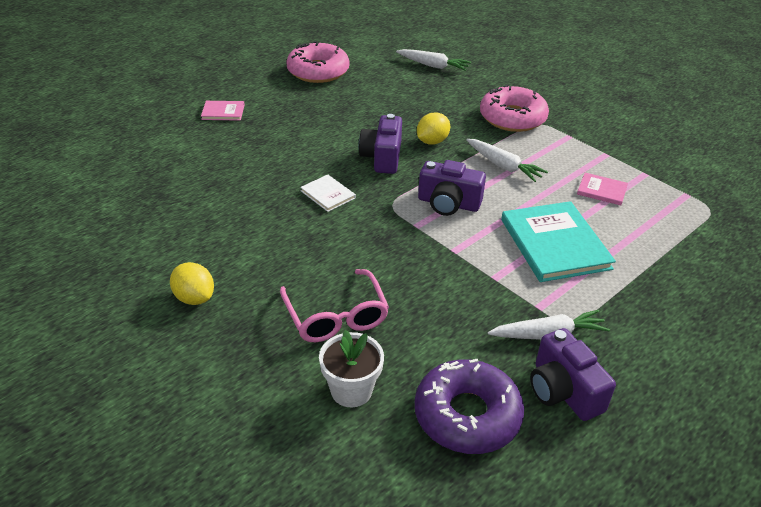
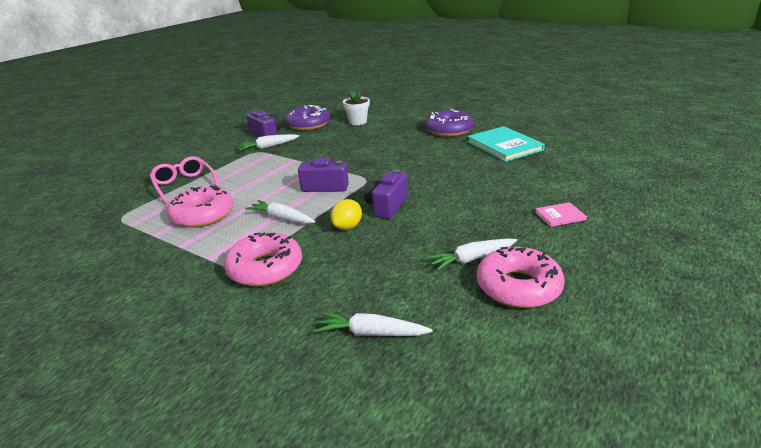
camera: 170 degrees right, 10 degrees down
(194, 298) = (449, 130): yellow lemon -> purple donut
(328, 194) = (413, 177): white book -> none
(335, 93) = (472, 259): none -> white carrot
(336, 316) = (375, 136): pink glasses -> pink glasses (184, 185)
(382, 157) = (387, 206): purple camera -> purple camera turned 150 degrees counterclockwise
(554, 244) = (253, 179): turquoise book -> turquoise book (504, 146)
(602, 190) = (203, 215): pink book -> pink donut

